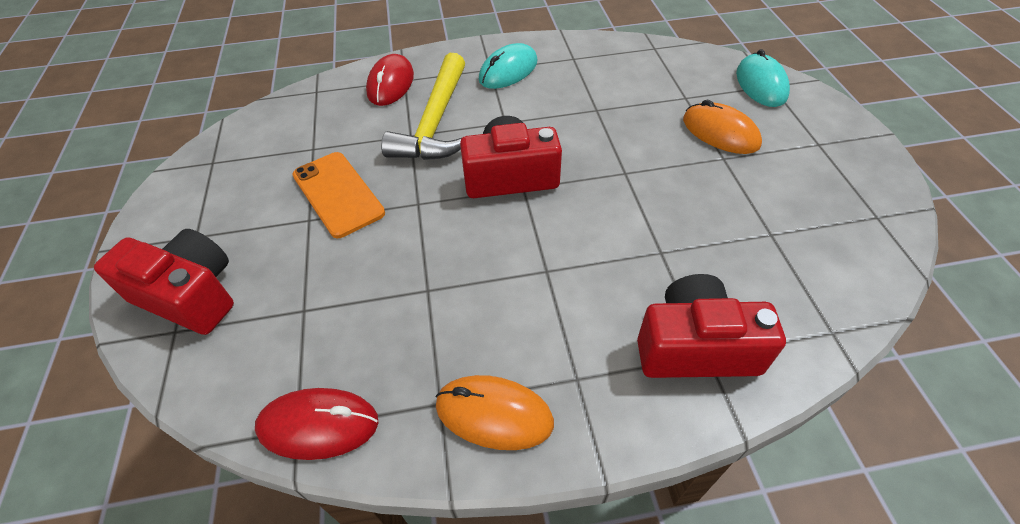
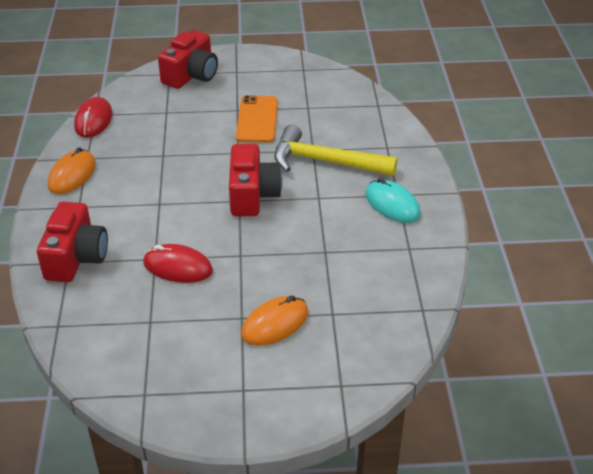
camera: 95 degrees right, 10 degrees down
(337, 194) = (257, 119): orange phone -> orange phone turned 60 degrees counterclockwise
(391, 84) = (381, 140): red mouse -> red mouse (178, 267)
(761, 84) = (343, 376): turquoise mouse -> none

